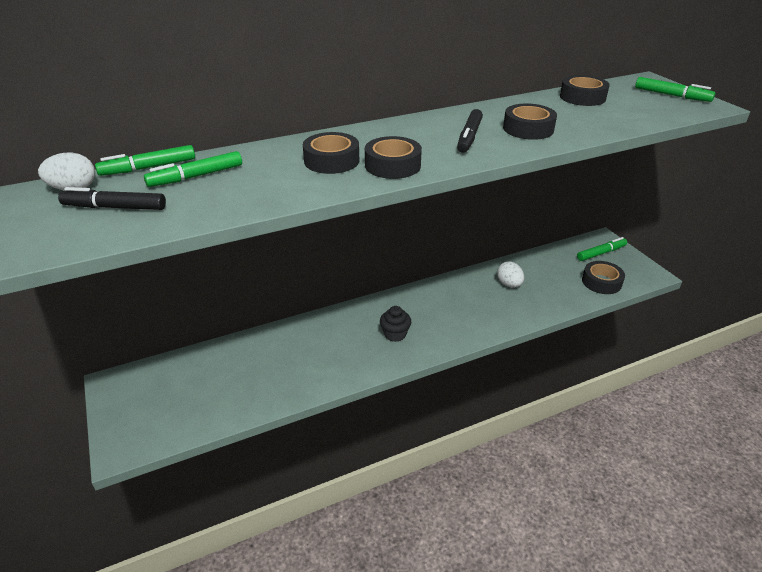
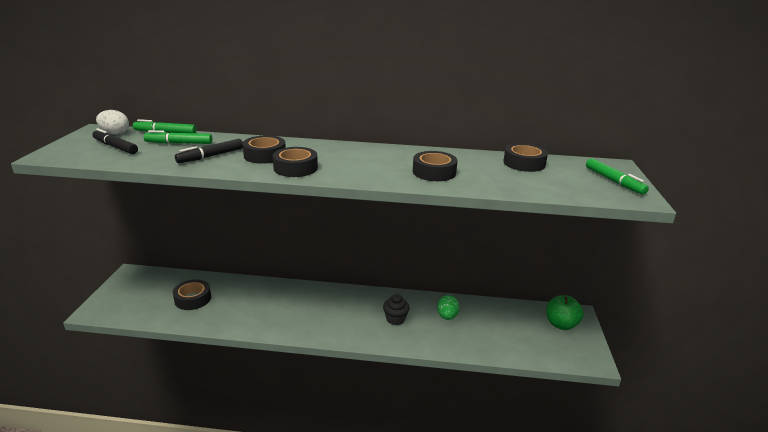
camera: 30 degrees right, 10 degrees down
(395, 334) = (319, 316): black cupcake -> black cupcake (395, 319)
(469, 137) = (379, 166): black marker -> black marker (211, 156)
(509, 284) = (447, 316): white egg -> green egg
(601, 253) = (561, 324): green marker -> green apple
(601, 282) = (533, 347): black tape -> black tape (193, 299)

